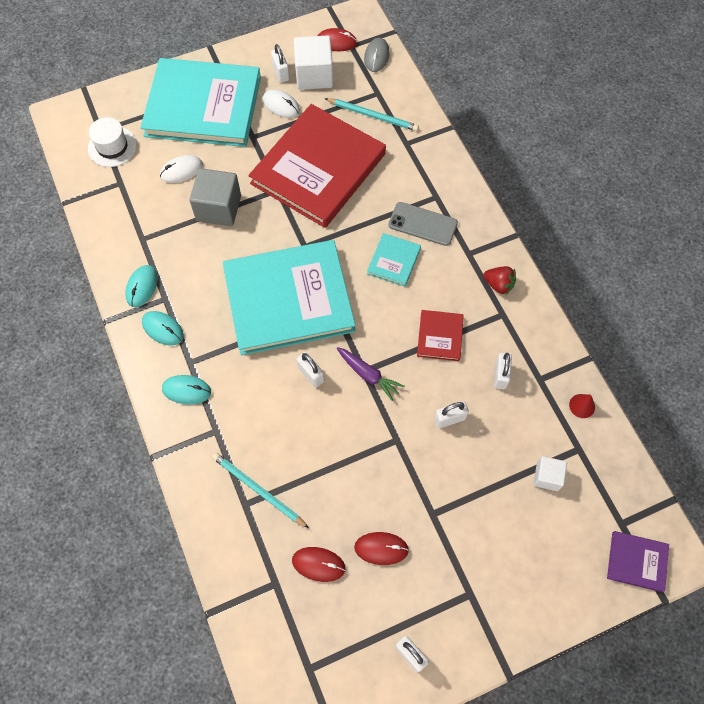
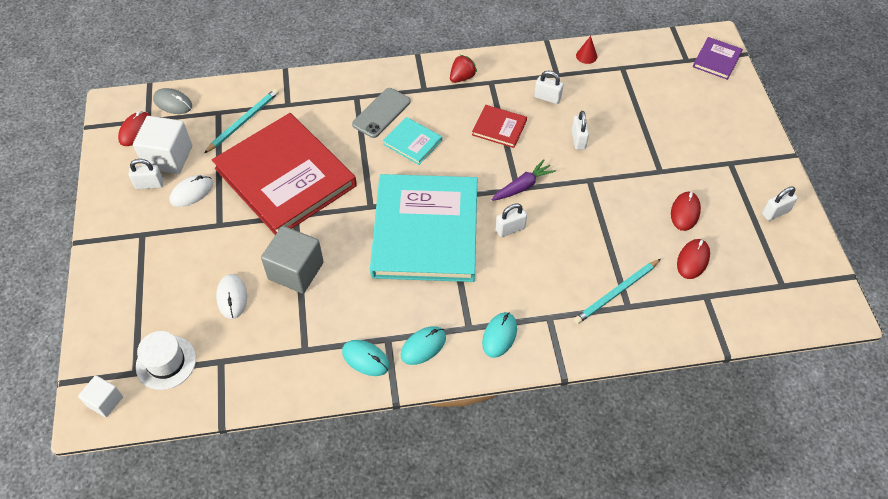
camera: 75 degrees left, 10 degrees down
(203, 106) = (155, 262): turquoise book -> none
(547, 477) = (641, 92): white cube -> white cube (105, 401)

